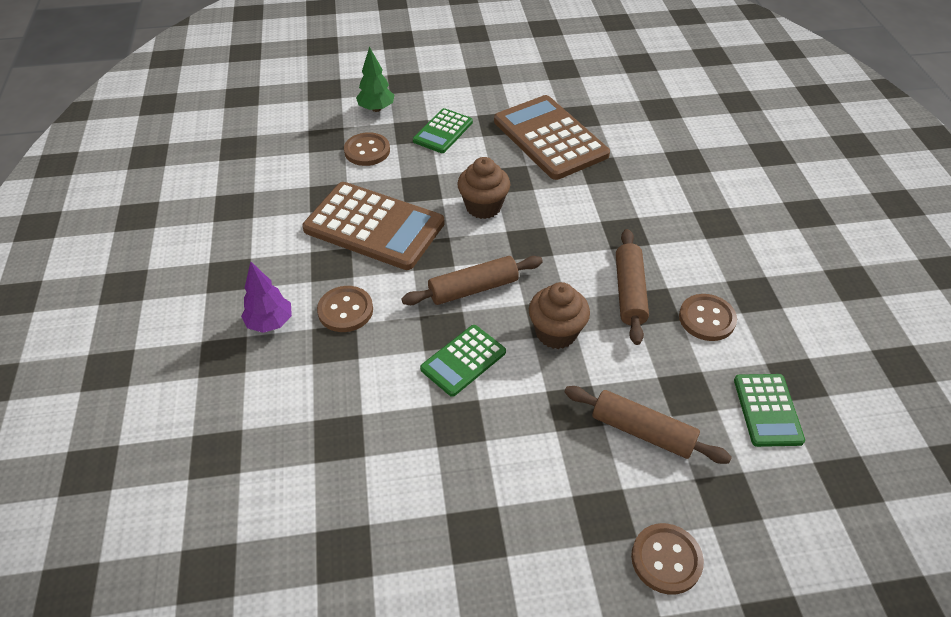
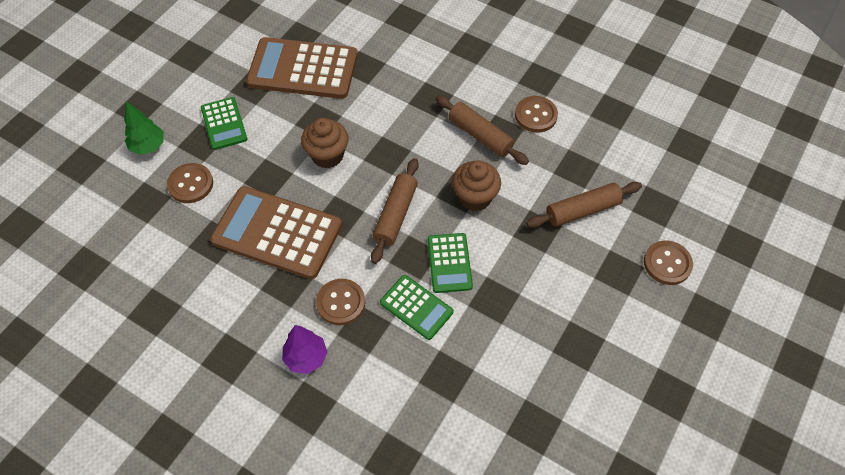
camera: 50 degrees left, 10 degrees up
(374, 226) = (277, 233): brown calculator -> brown calculator turned 135 degrees counterclockwise
(767, 410) = (619, 141): green calculator -> green calculator (416, 307)

